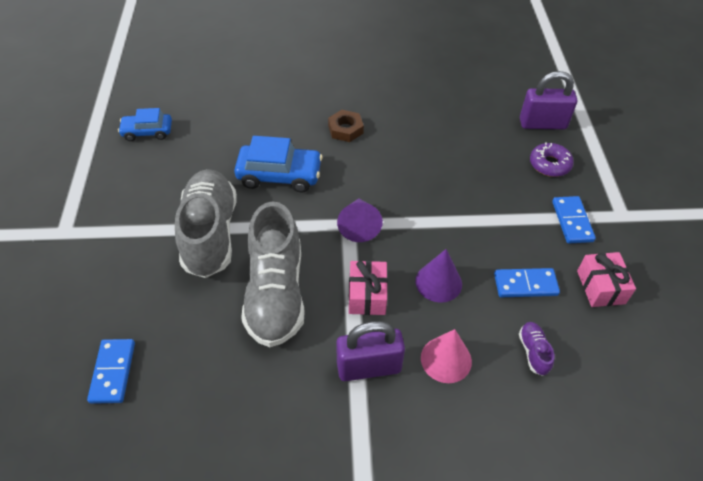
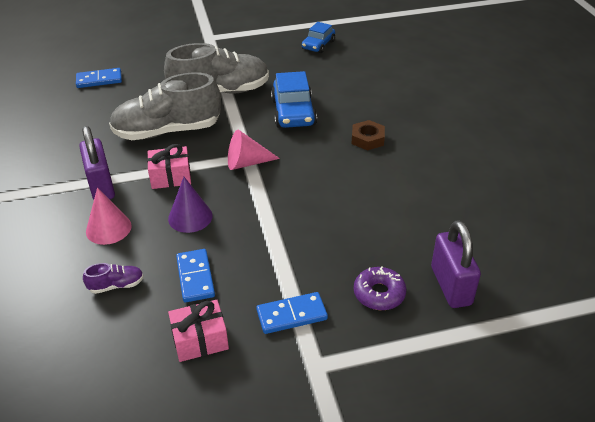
camera: 80 degrees right, 10 degrees down
(147, 132) = (318, 45): blue car -> blue car turned 135 degrees counterclockwise
(359, 226) = (246, 163): purple cone -> pink cone

